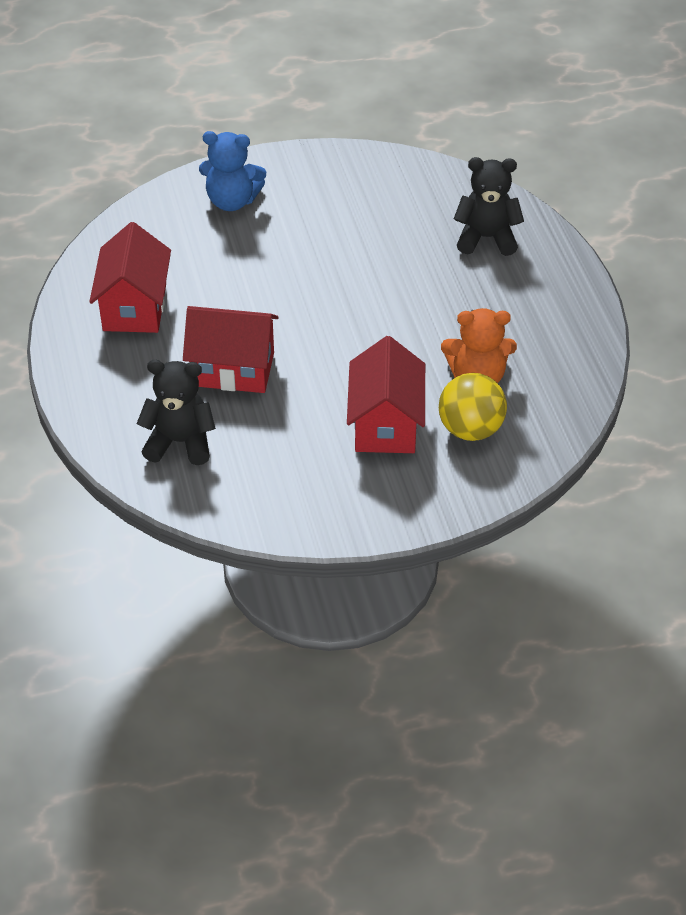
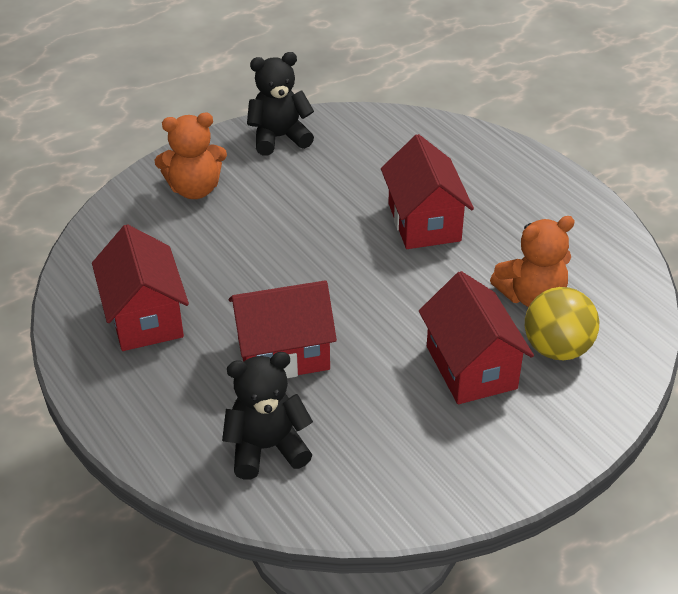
camera: 20 degrees left, 5 degrees down
(232, 201) = (195, 189): blue teddy bear -> orange teddy bear
(421, 284) = (424, 222): none -> red house
(486, 238) = (459, 165): black teddy bear -> black teddy bear (279, 138)

